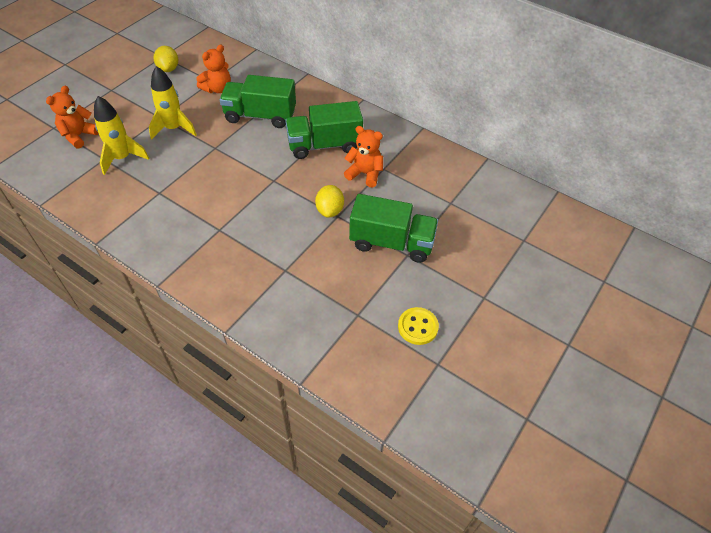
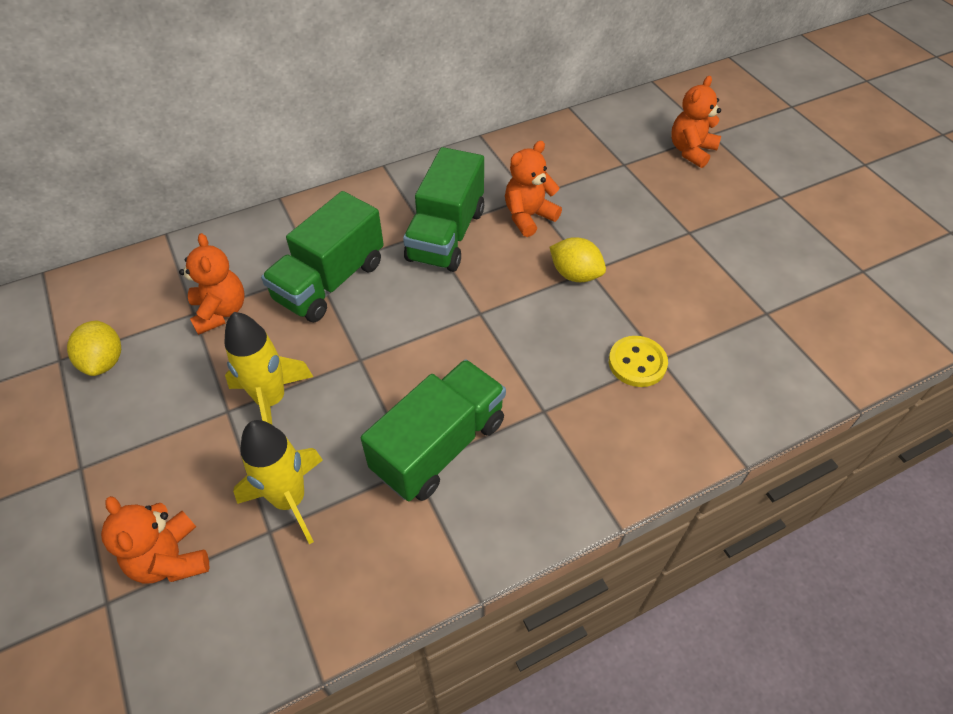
camera: 60 degrees left, 0 degrees up
(168, 69) = (104, 361): yellow lemon -> yellow lemon turned 60 degrees clockwise
(391, 243) = (663, 238): green truck -> green truck (439, 446)
(417, 327) = (804, 266): yellow button -> yellow button (637, 363)
(494, 234) = (691, 151): none -> orange teddy bear

